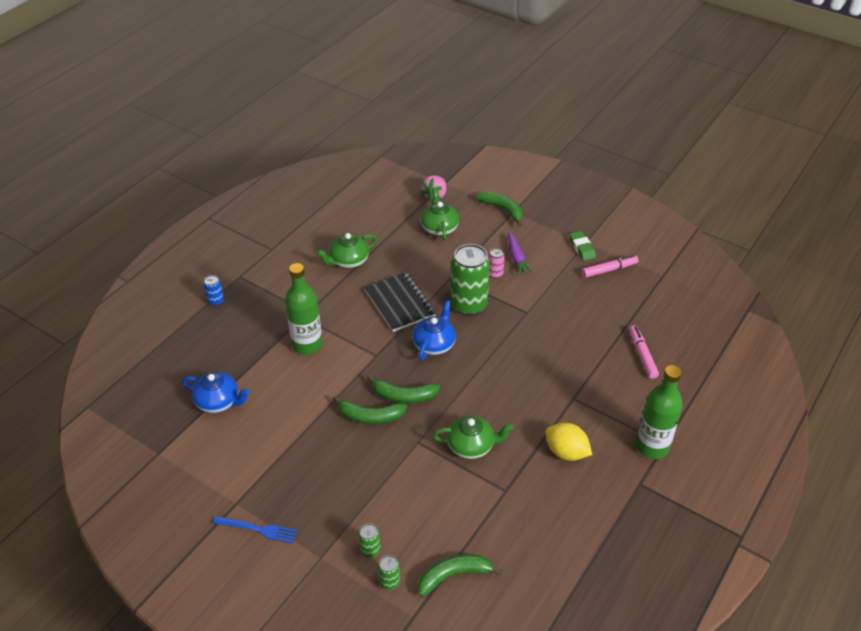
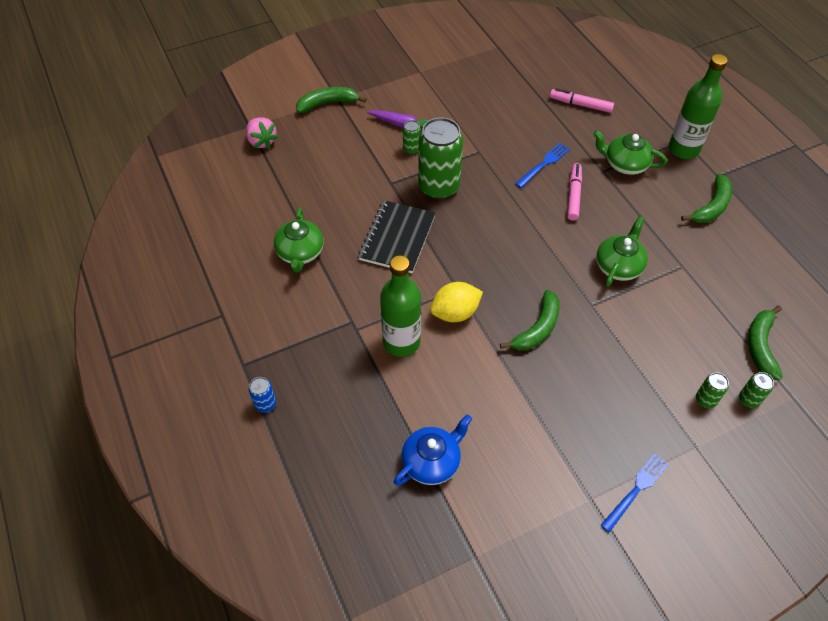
camera: 60 degrees left, 10 degrees up
(399, 303) = (397, 238): black notebook -> black notebook turned 75 degrees counterclockwise
(403, 396) = (526, 290): green banana -> green banana (711, 206)
(434, 344) = (473, 236): blue teapot -> none
(439, 227) = (312, 159): green teapot -> green teapot (624, 164)
(495, 274) = (411, 149): pink can -> green can
(548, 357) = (544, 164): none -> blue fork
(566, 452) = (661, 205): yellow lemon -> yellow lemon (455, 313)
(582, 248) = (425, 77): green eraser -> none
(609, 270) = (466, 74): pink marker -> pink marker (574, 195)

